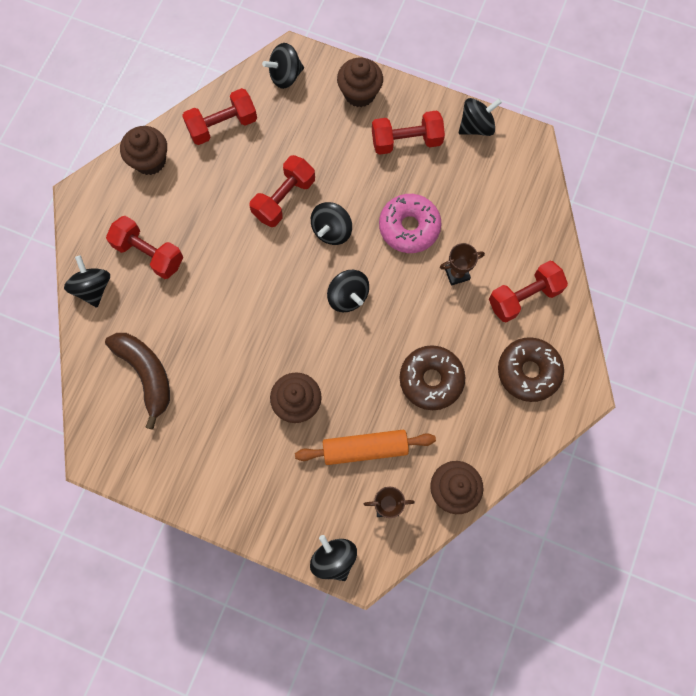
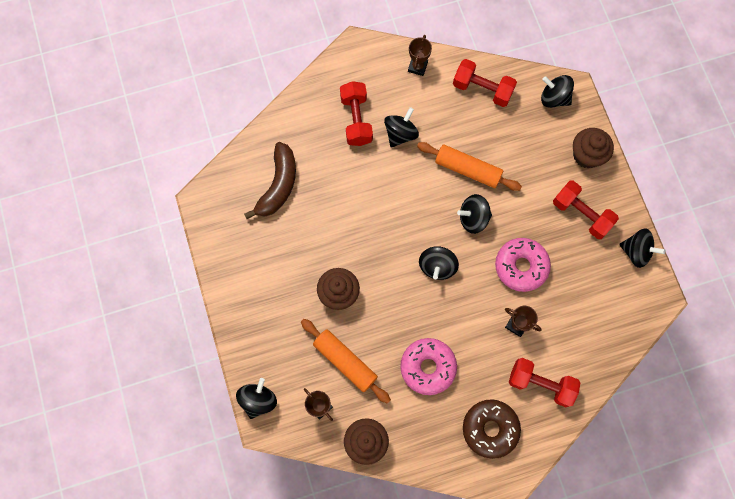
camera: 50 degrees right, 0 degrees up
(93, 288) = (305, 106): black spinning top -> black spinning top (400, 134)
(150, 161) = (417, 67): brown cupcake -> brown trophy
(284, 198) = (467, 170): red dumbbell -> orange rolling pin
(431, 380) = (428, 367): brown donut -> pink donut

